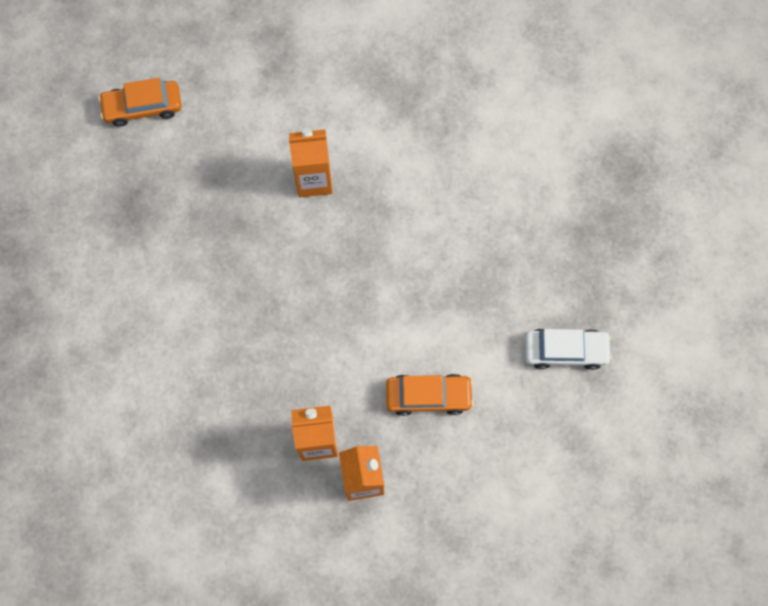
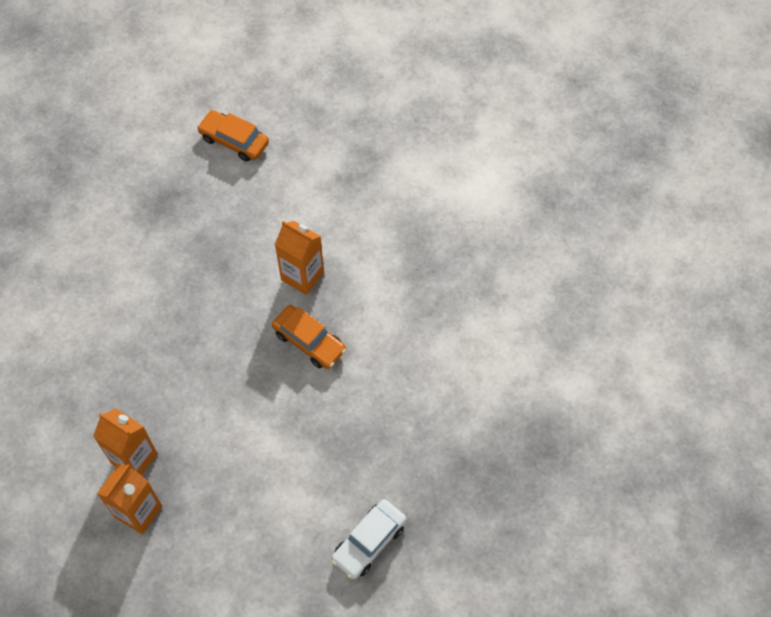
camera: 40 degrees right, 10 degrees down
(428, 396) = (239, 491): orange car -> orange car (309, 341)
(565, 351) = (369, 542): white car -> white car turned 90 degrees clockwise

